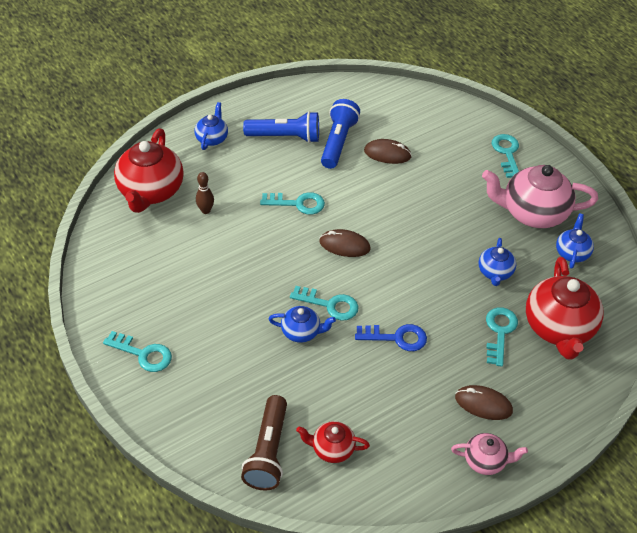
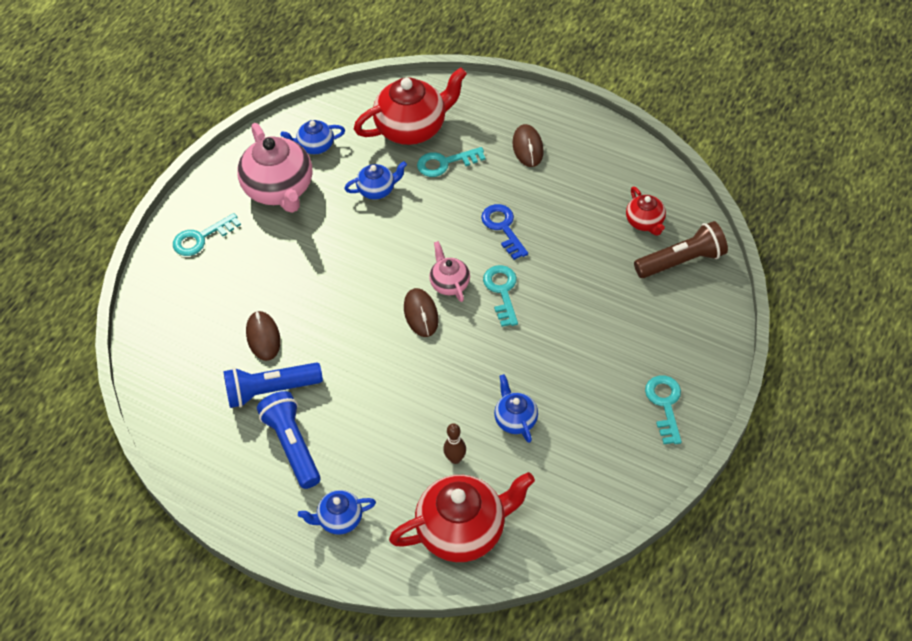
camera: 115 degrees left, 5 degrees up
(298, 204) = (390, 380): turquoise key -> none
(301, 332) = (548, 297): blue teapot -> blue teapot (515, 419)
(485, 461) = (578, 128): pink teapot -> pink teapot (449, 283)

